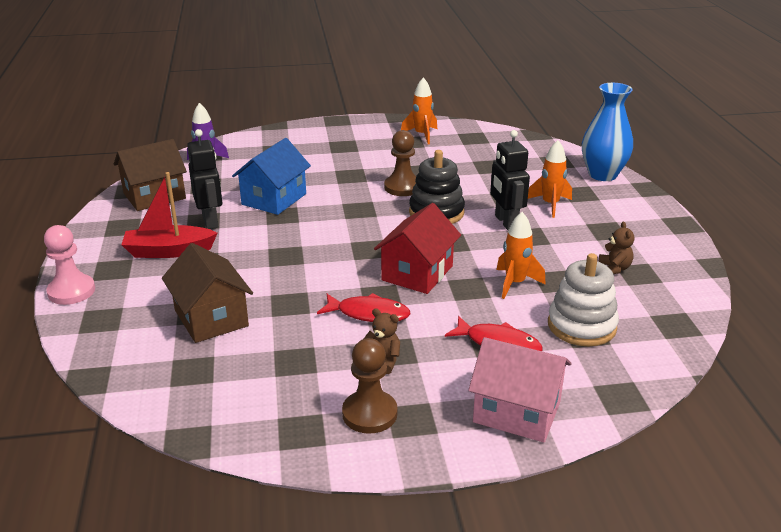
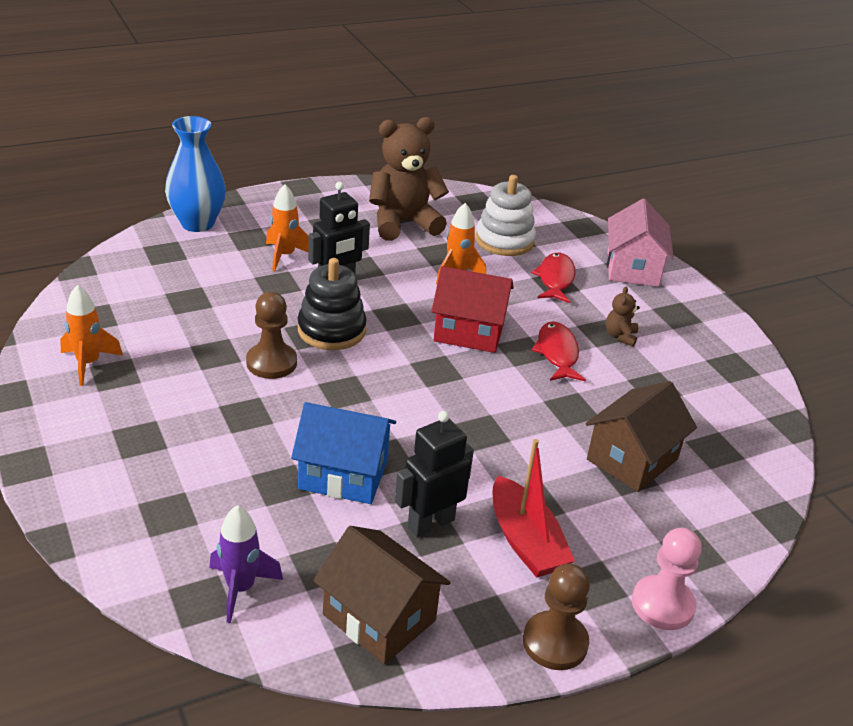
camera: 110 degrees left, 5 degrees up
(369, 414) = (688, 335): brown pawn -> brown pawn (555, 642)
(614, 269) = (403, 223): brown teddy bear -> brown teddy bear, size x2.33

